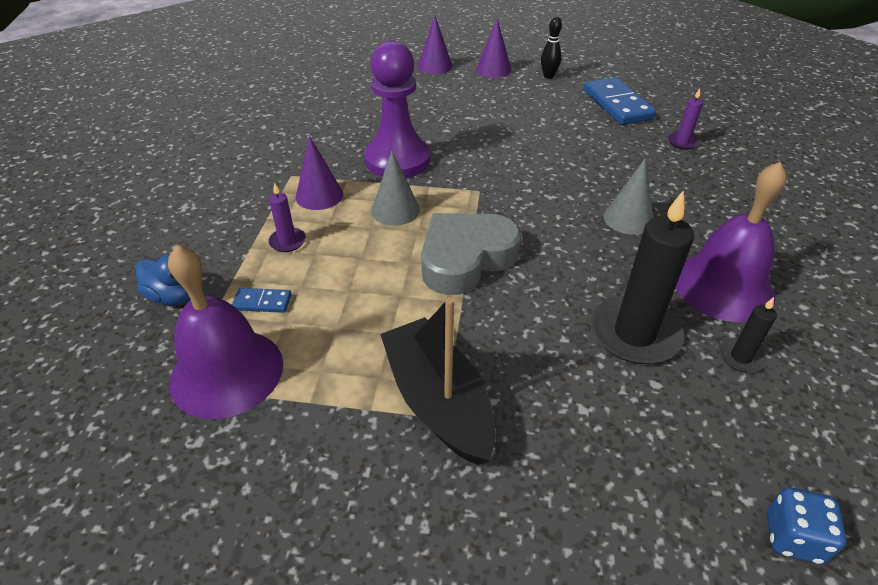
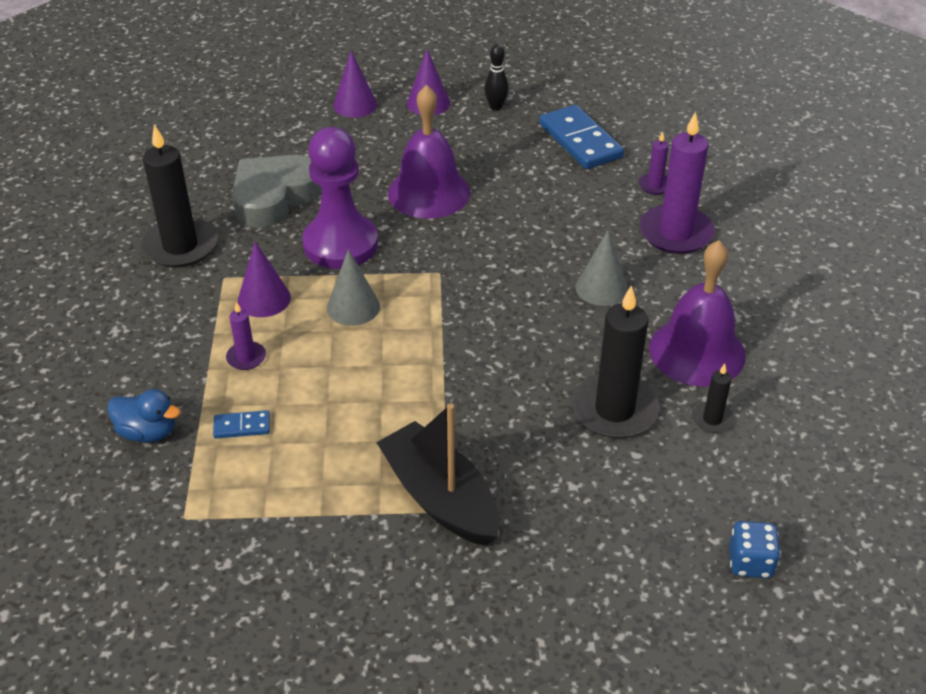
camera: 10 degrees left, 0 degrees up
(227, 372) = (231, 499): purple bell -> purple bell (429, 192)
(264, 149) = (180, 246): none -> black candle
(465, 258) = (439, 353): grey heart -> grey heart (274, 197)
(701, 181) = (675, 233): none -> purple candle

